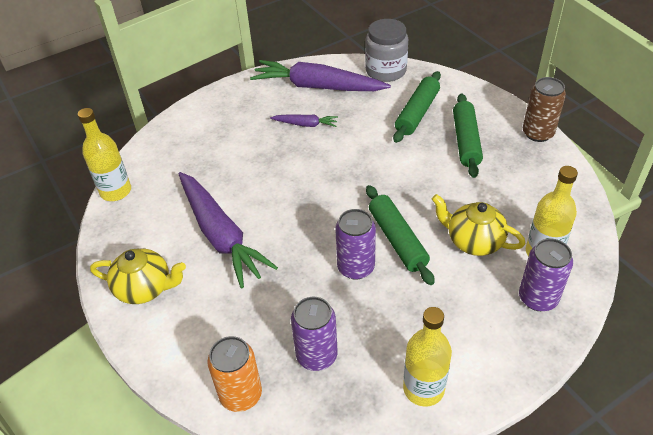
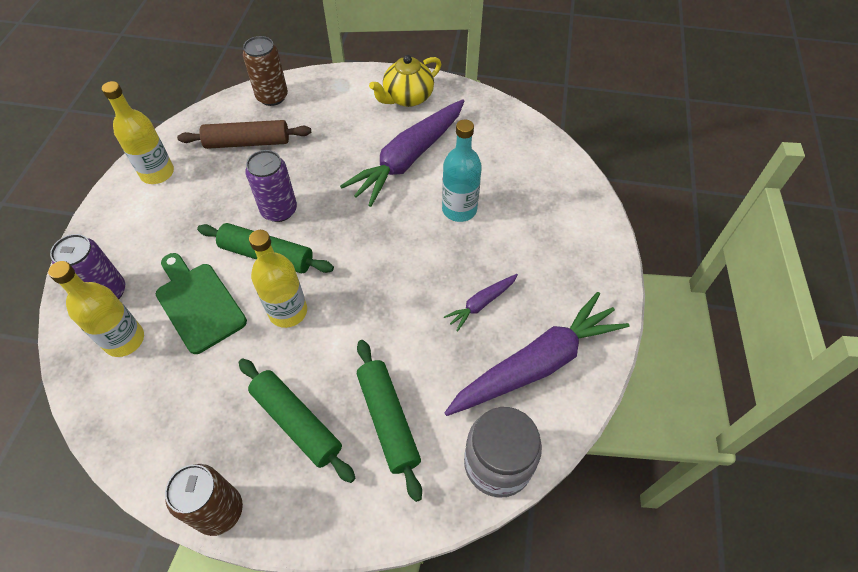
camera: 130 degrees right, 10 degrees up
(116, 191) = (531, 128): yellow bottle -> yellow bottle (288, 311)
(220, 235) = (409, 158): purple carrot -> purple carrot turned 60 degrees counterclockwise
(241, 394) = (272, 97): orange can -> brown can
(243, 177) = (459, 209): none -> turquoise bottle
(316, 355) = (247, 142): purple can -> brown rolling pin
(473, 241) = (198, 303): yellow teapot -> green cutting board

